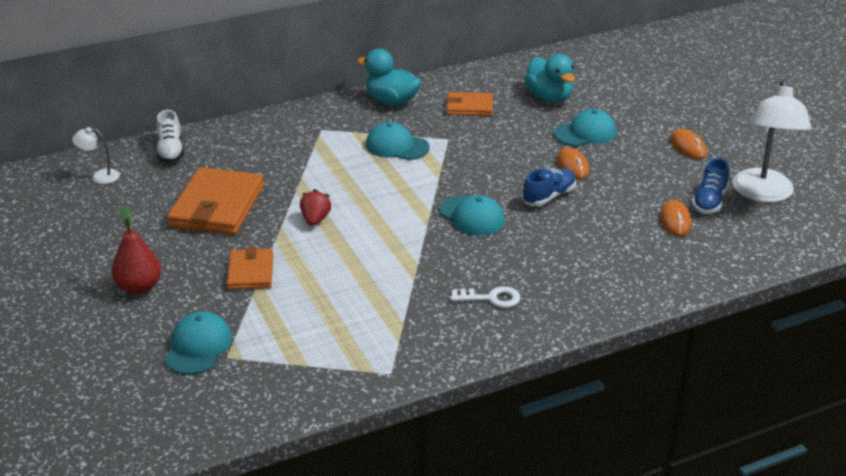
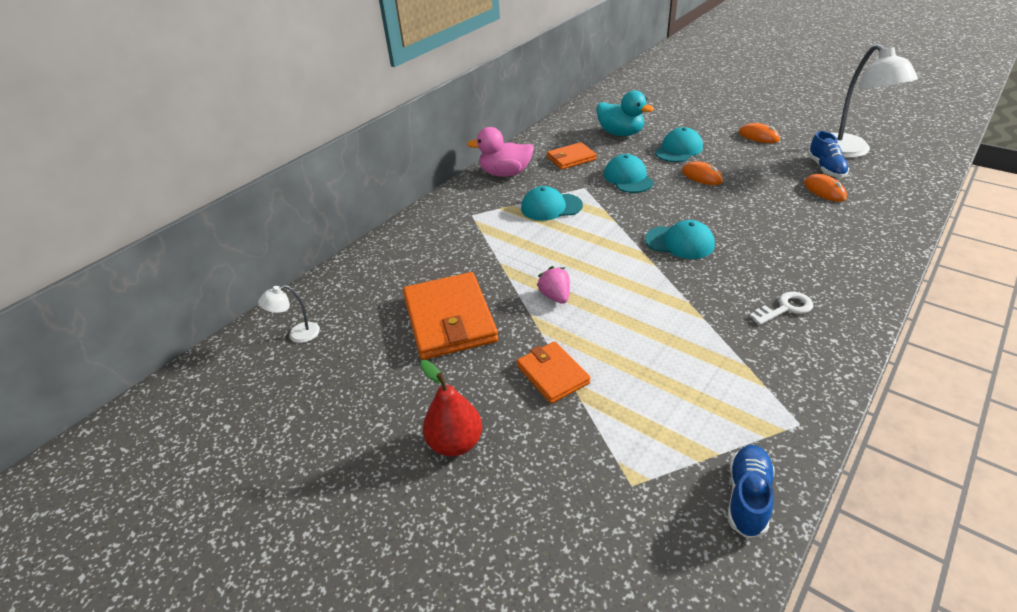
camera: 25 degrees left, 5 degrees up
(170, 151) = (350, 282): white shoe -> none
(198, 347) = (590, 487): turquoise cap -> turquoise cap (628, 178)
(315, 220) = (555, 296): red strawberry -> pink strawberry
(391, 101) = (505, 173): turquoise duck -> pink duck
(549, 196) = (715, 205): blue shoe -> blue shoe (747, 497)

